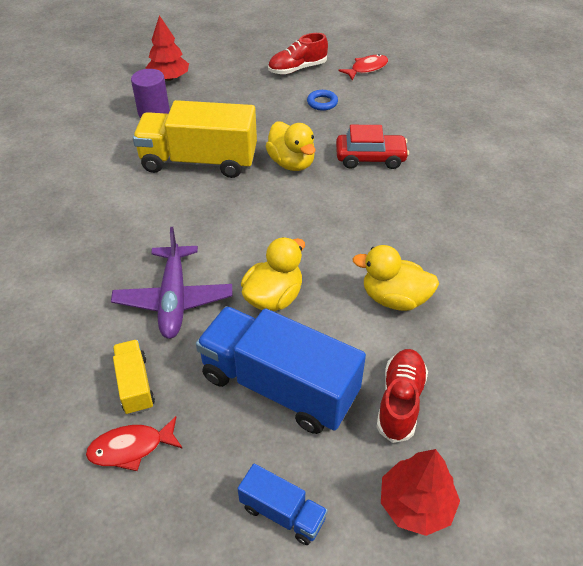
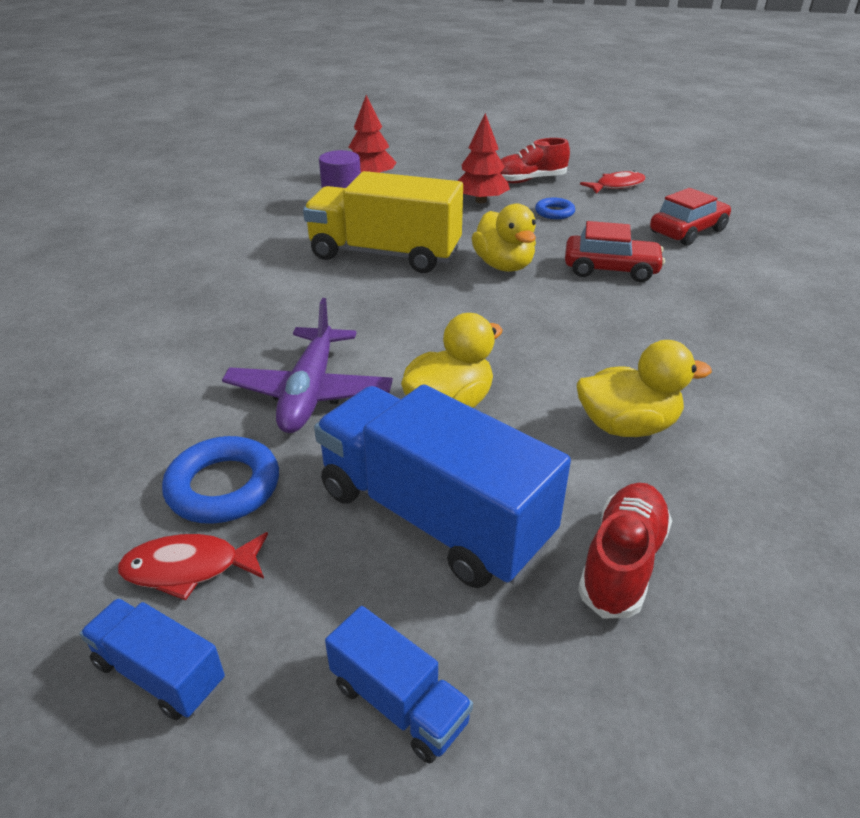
camera: 10 degrees right, 10 degrees down
(135, 385) = (223, 487): yellow truck -> blue ring
(135, 519) = (159, 673): none -> blue truck
(394, 298) = (627, 426): yellow duck -> yellow duck turned 150 degrees clockwise
(416, 504) = (634, 727): red tree -> red tree (481, 201)
(423, 113) = (687, 231): none -> red car

